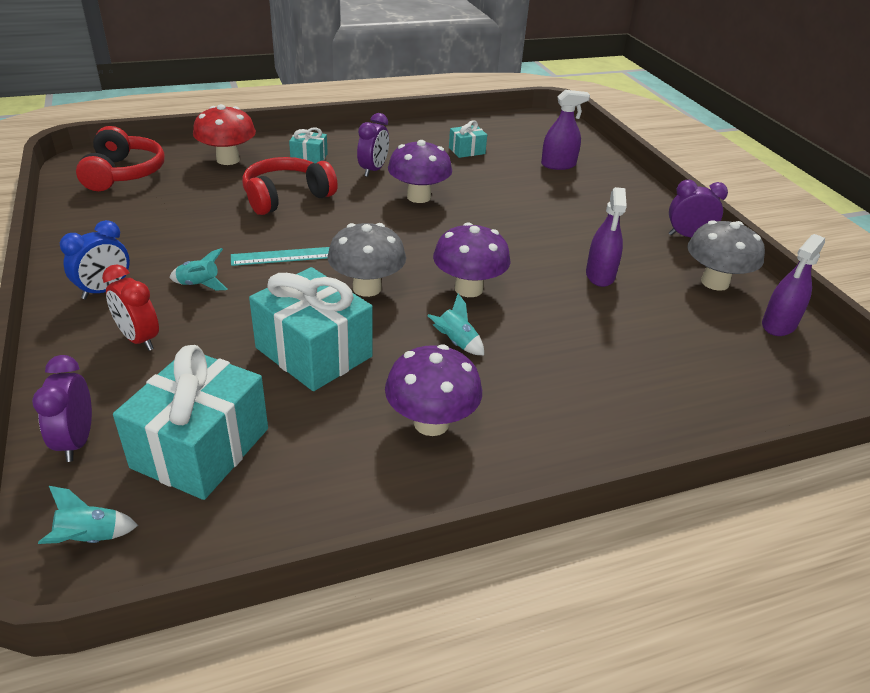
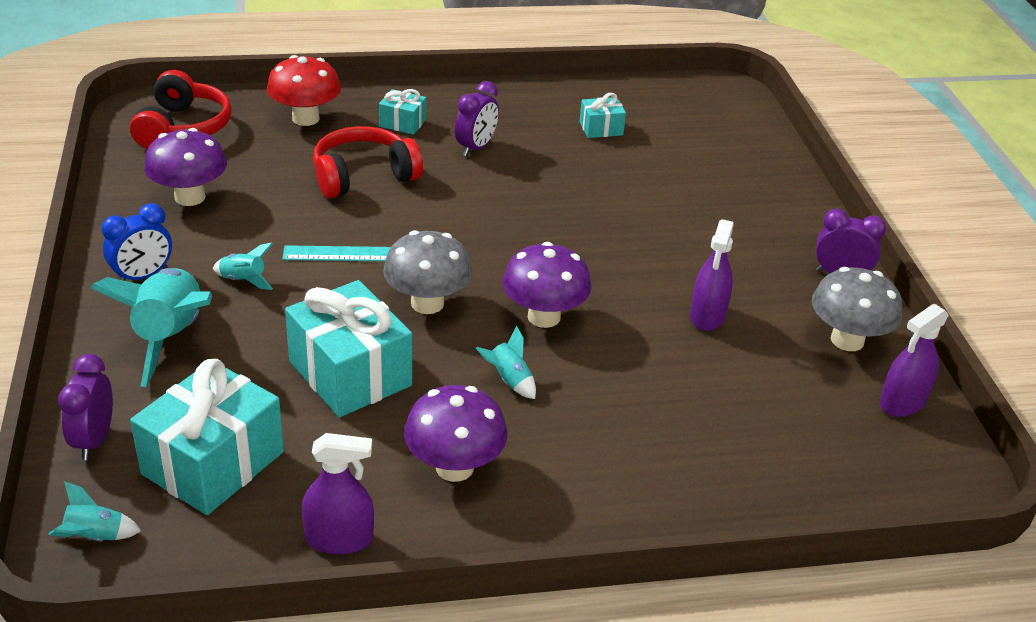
camera: 10 degrees right, 0 degrees up
(139, 339) = (170, 337): red clock -> turquoise rocket
(418, 197) = (521, 190): purple mushroom -> purple mushroom (190, 197)
(558, 165) = (712, 159): purple spray bottle -> purple spray bottle (339, 539)

